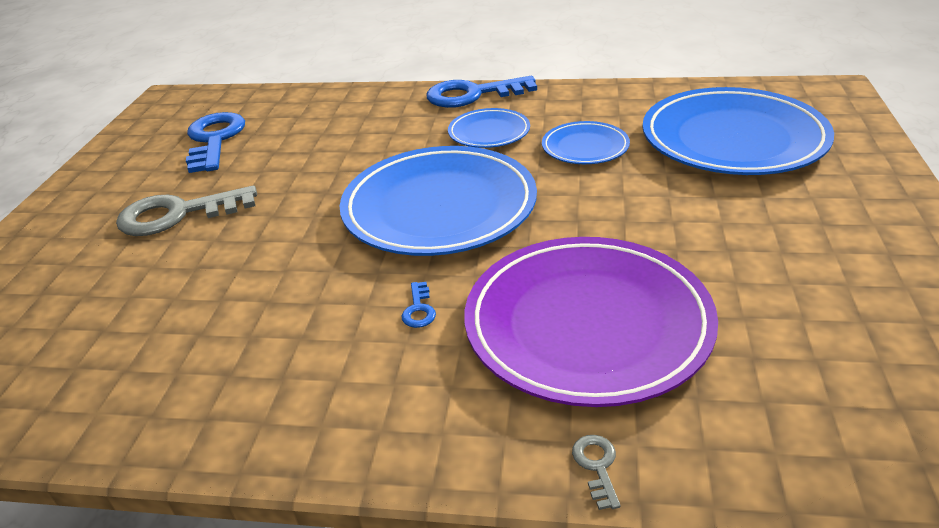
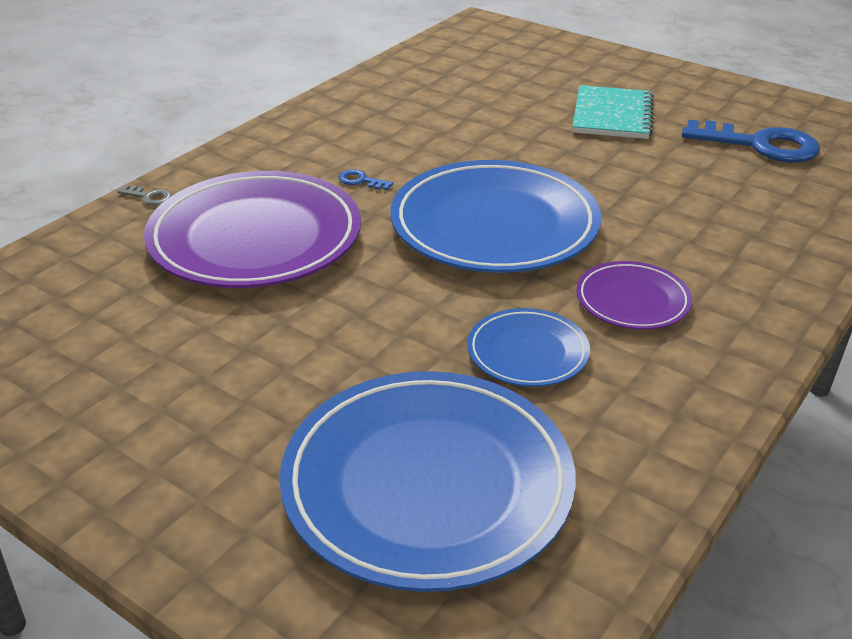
camera: 115 degrees right, 0 degrees up
(177, 214) = (612, 115): grey key -> turquoise notebook
(472, 95) = (764, 325): blue key -> none
(489, 132) = (632, 300): blue plate -> purple plate

